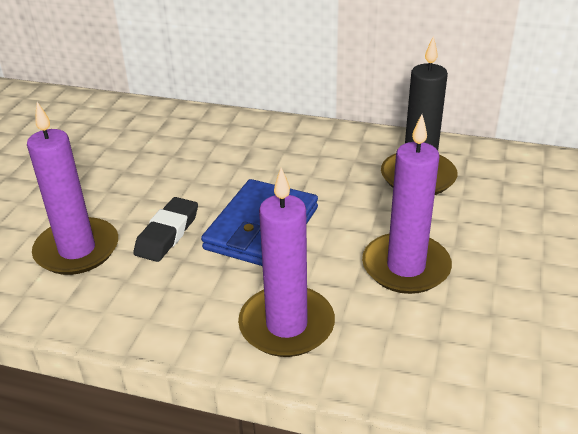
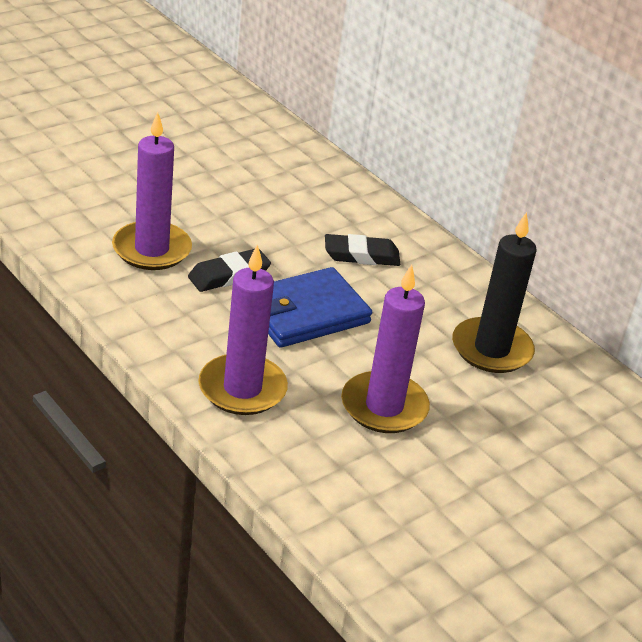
camera: 30 degrees right, 0 degrees up
(251, 161) = (361, 255): none -> black eraser

